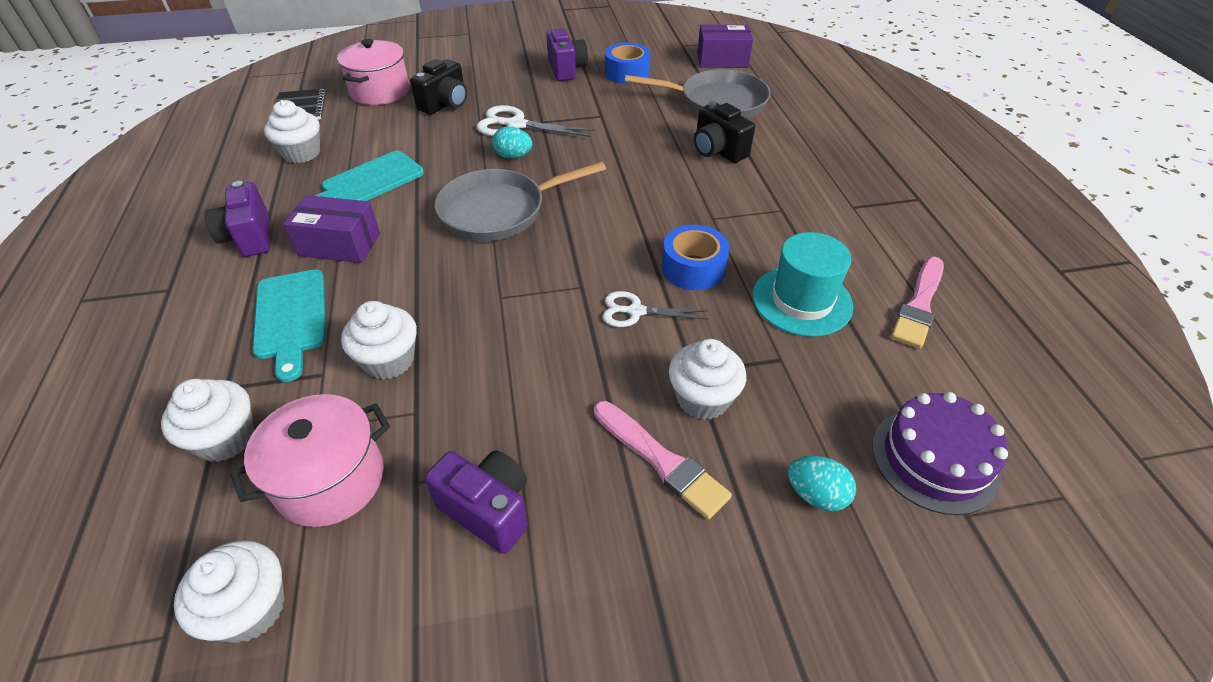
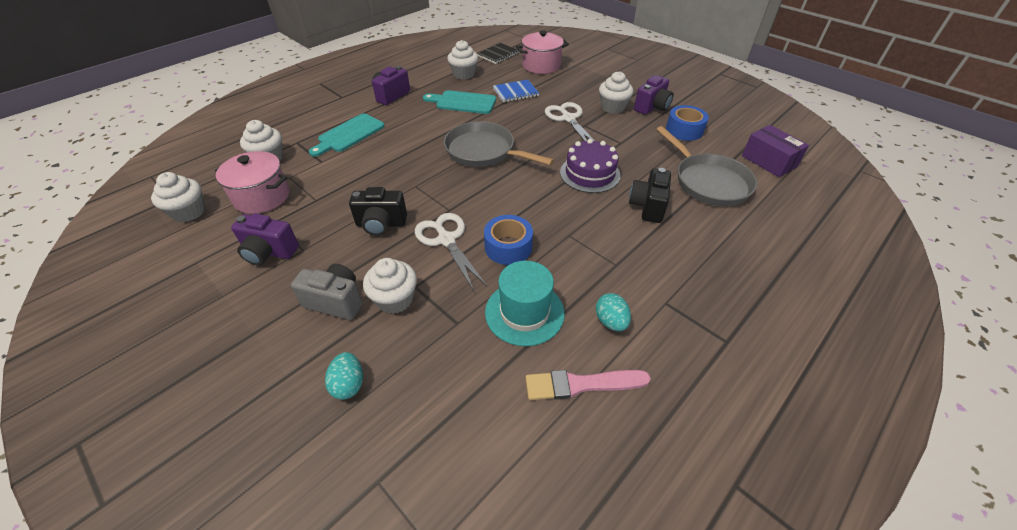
camera: 55 degrees right, 0 degrees up
(339, 244) = (409, 120): purple box -> none
(389, 360) = (343, 175): white cupcake -> white cupcake (613, 107)
(409, 134) = (515, 92): none -> blue notebook
(445, 104) = (557, 88): black camera -> black camera (381, 224)
(488, 510) = (269, 252): purple camera -> purple camera turned 105 degrees clockwise
(513, 156) = (538, 132): turquoise egg -> turquoise egg (610, 321)
(635, 311) = (446, 240): white scissors -> white scissors, size x1.51
(661, 460) = (336, 301): pink brush -> grey camera
(934, 459) = (419, 444): purple cake -> purple cake (590, 173)

